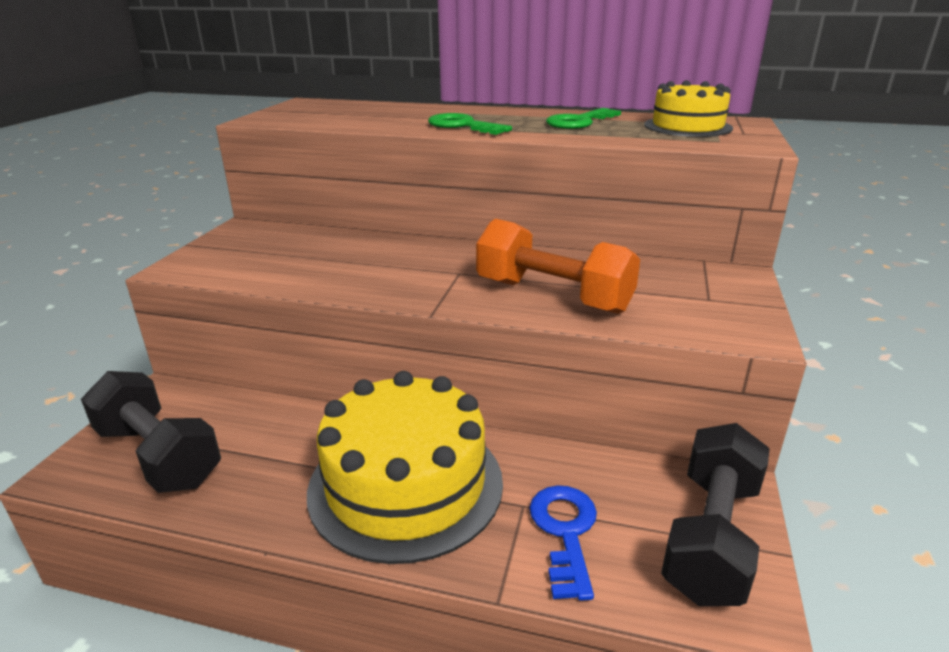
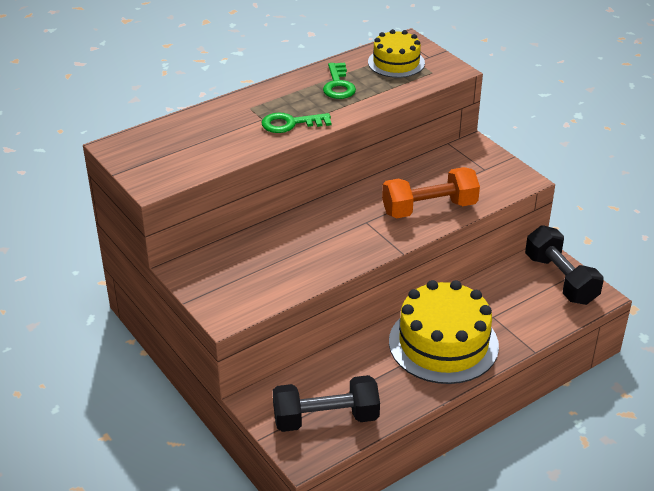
camera: 50 degrees left, 10 degrees up
(565, 532) = (519, 314): blue key -> none

